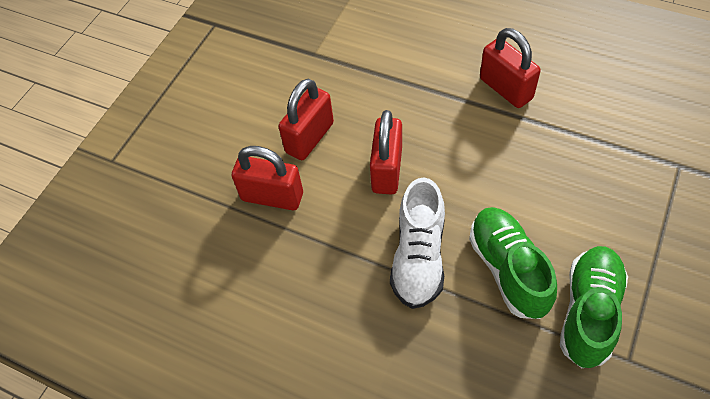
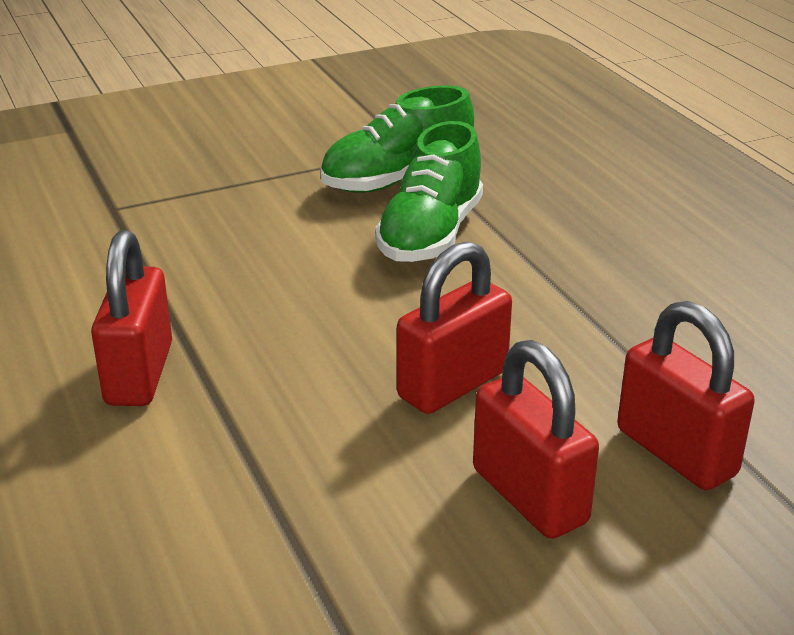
camera: 145 degrees left, 25 degrees down
(310, 138) = (529, 496): red padlock -> red padlock turned 75 degrees clockwise
(418, 257) = (522, 289): white shoe -> none

